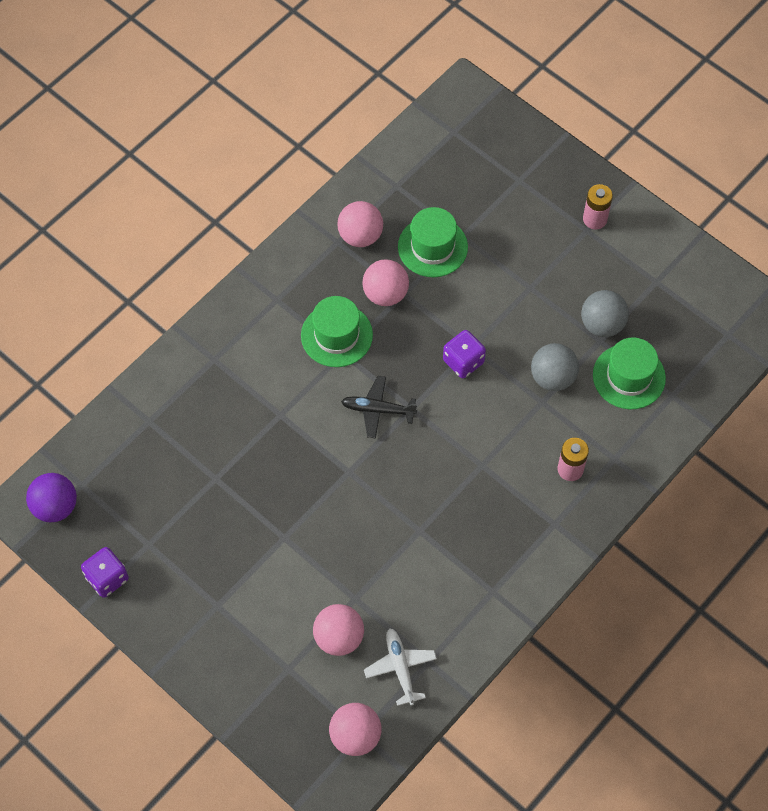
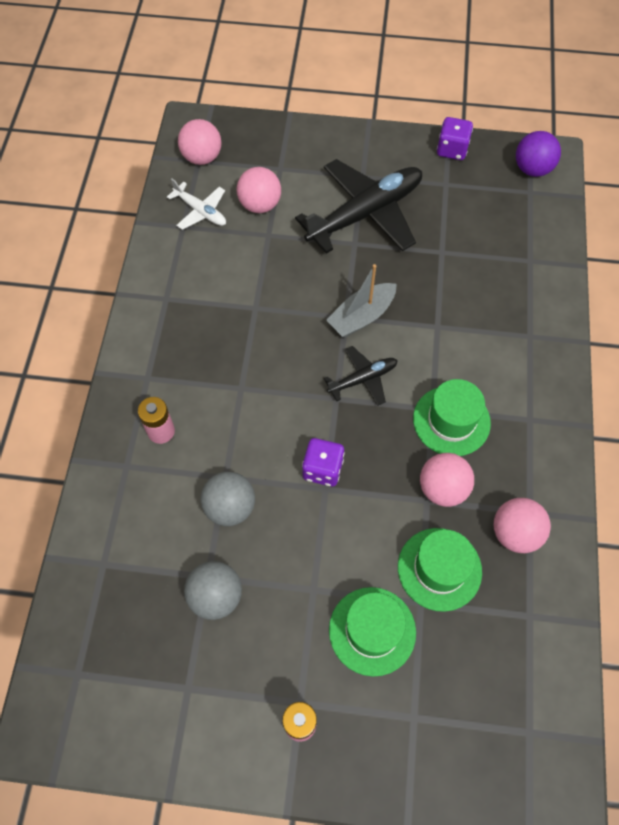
camera: 145 degrees right, 0 degrees up
(250, 561) = (365, 214): none -> black plane
(335, 463) = (361, 316): none -> grey boat
(629, 376) = (157, 556): green hat -> green hat (372, 631)

